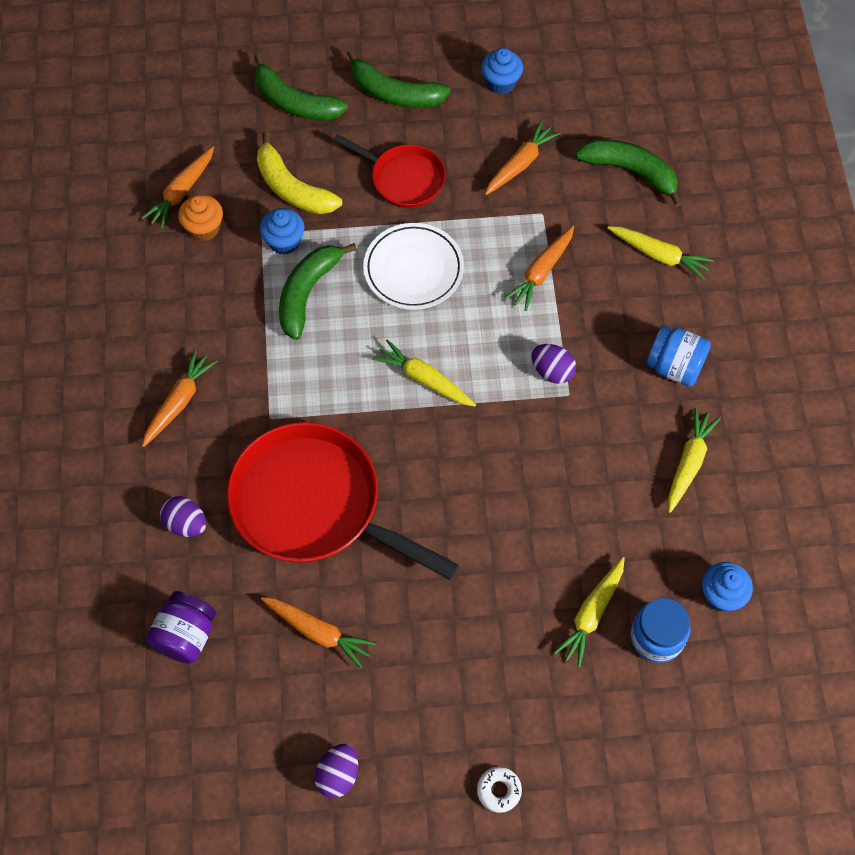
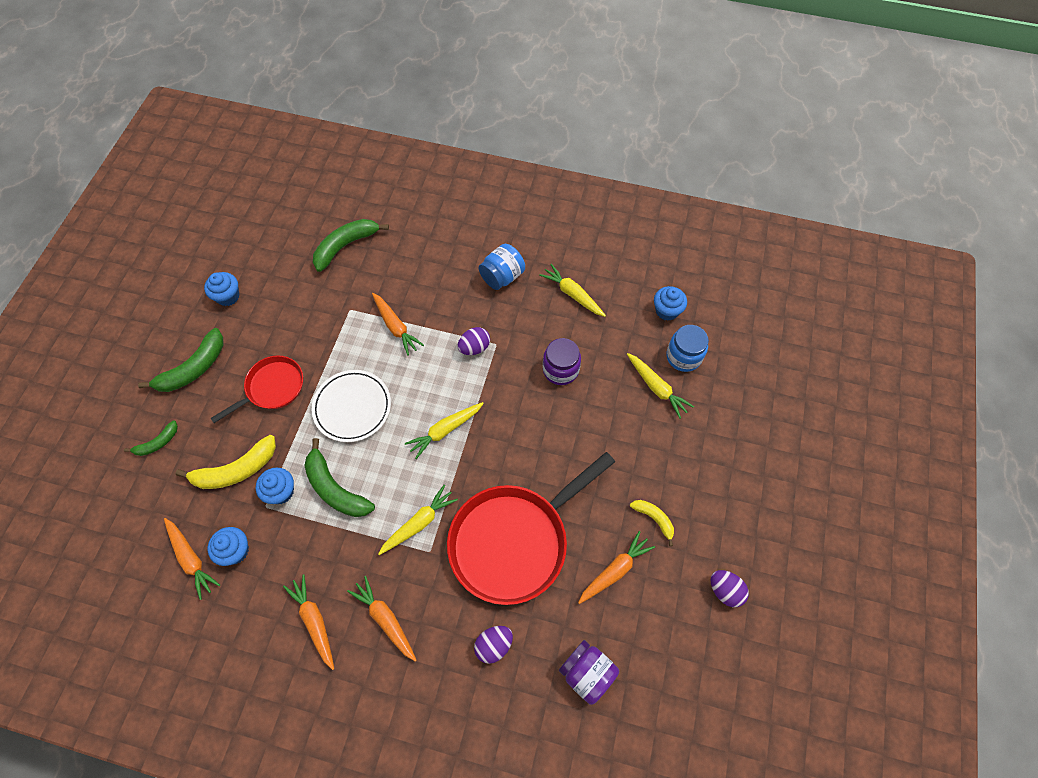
camera: 70 degrees left, 0 degrees up
(204, 228) = (235, 551): orange cupcake -> blue cupcake
(294, 102) = (157, 443): green banana -> green banana, size x0.56
(402, 661) = (654, 519): none -> yellow banana
(499, 790) = (760, 487): white donut -> none
(520, 164) = (303, 308): orange carrot -> orange carrot (314, 621)
(565, 484) = (560, 370): none -> purple jar
(659, 255) = (417, 254): yellow carrot -> yellow carrot (419, 523)

